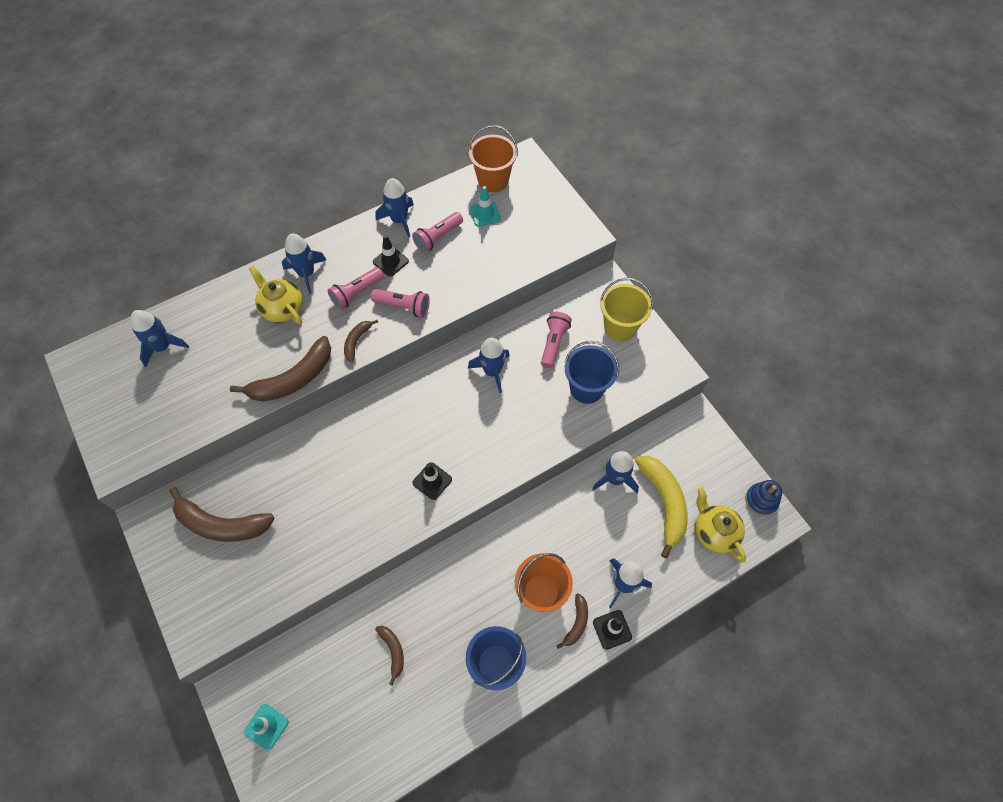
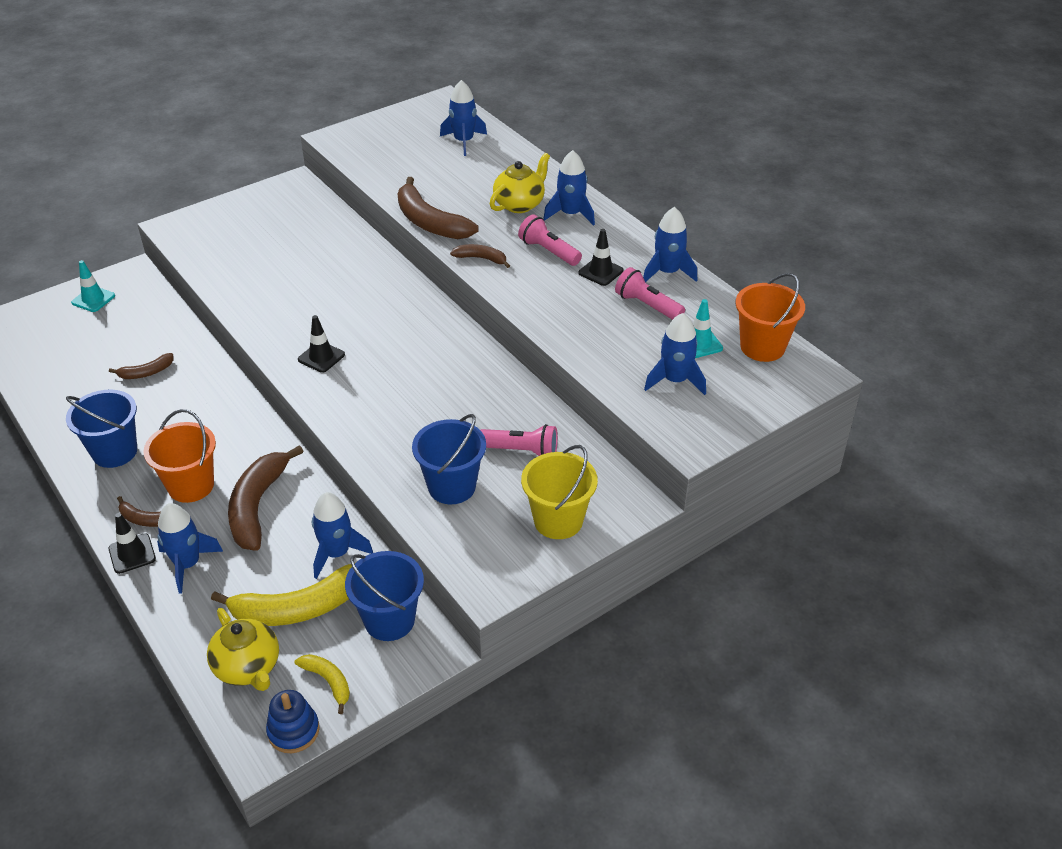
camera: 85 degrees right, 20 degrees down
(221, 524) = (283, 224): brown banana -> brown banana (257, 506)
(403, 307) = (534, 287): pink flashlight -> none
(492, 371) = (472, 395): blue rocket -> blue rocket (675, 380)
(673, 444) = (389, 620): none -> blue bucket
(714, 532) = (248, 667): yellow teapot -> yellow teapot turned 90 degrees clockwise
(723, 481) = (328, 681): none -> yellow banana

